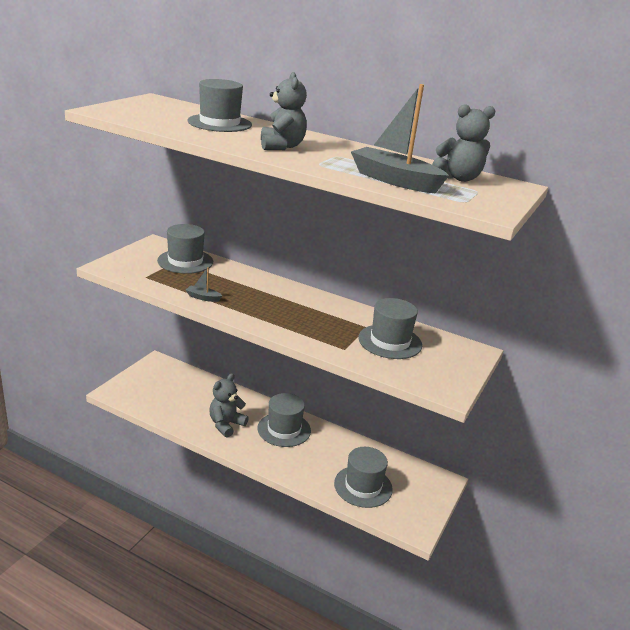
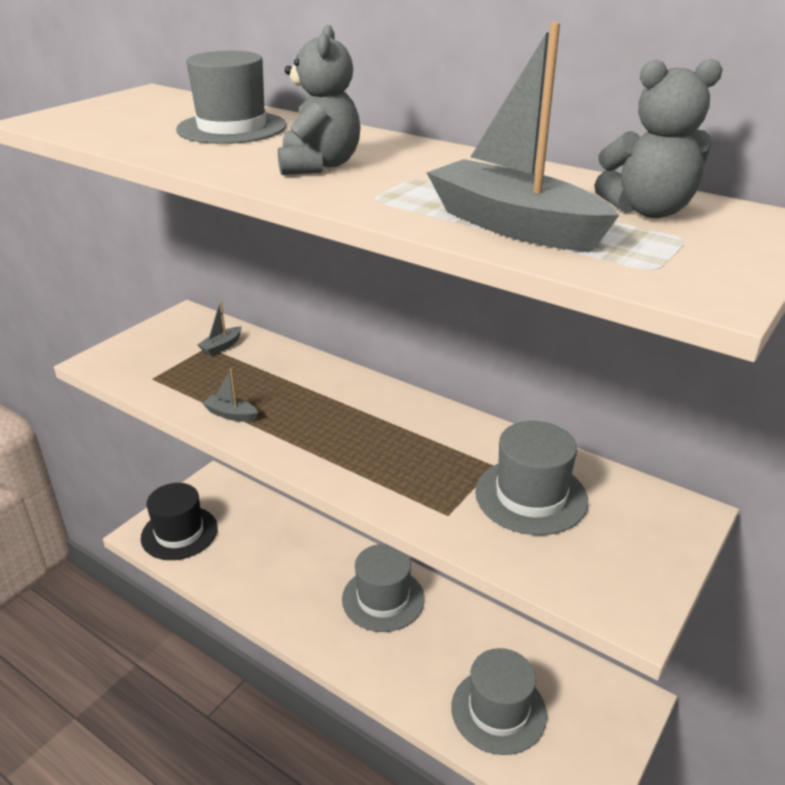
camera: 10 degrees right, 5 degrees up
(140, 392) = (179, 533): none -> black hat
(185, 261) = (221, 346): grey hat -> grey boat
(226, 425) = (296, 590): grey teddy bear -> none

